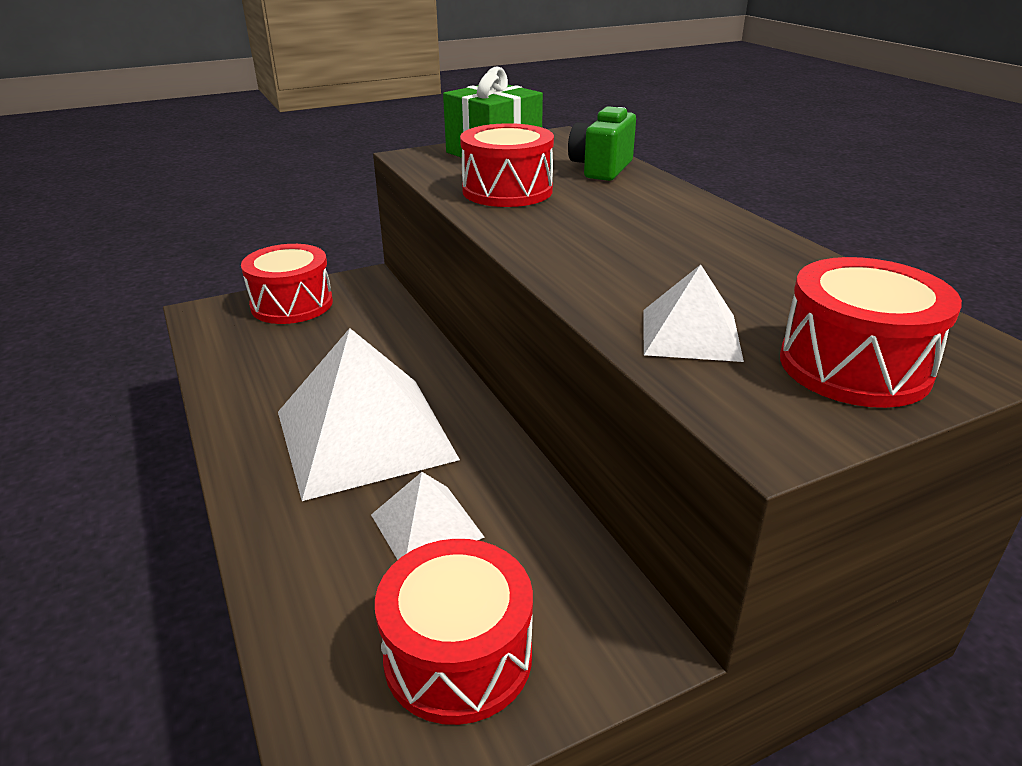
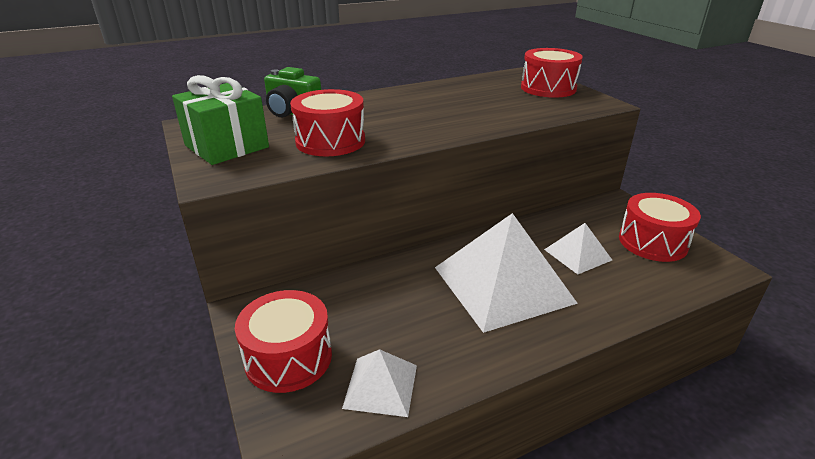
camera: 90 degrees left, 0 degrees up
(690, 334) = (534, 108): white pyramid -> white pyramid (380, 386)

